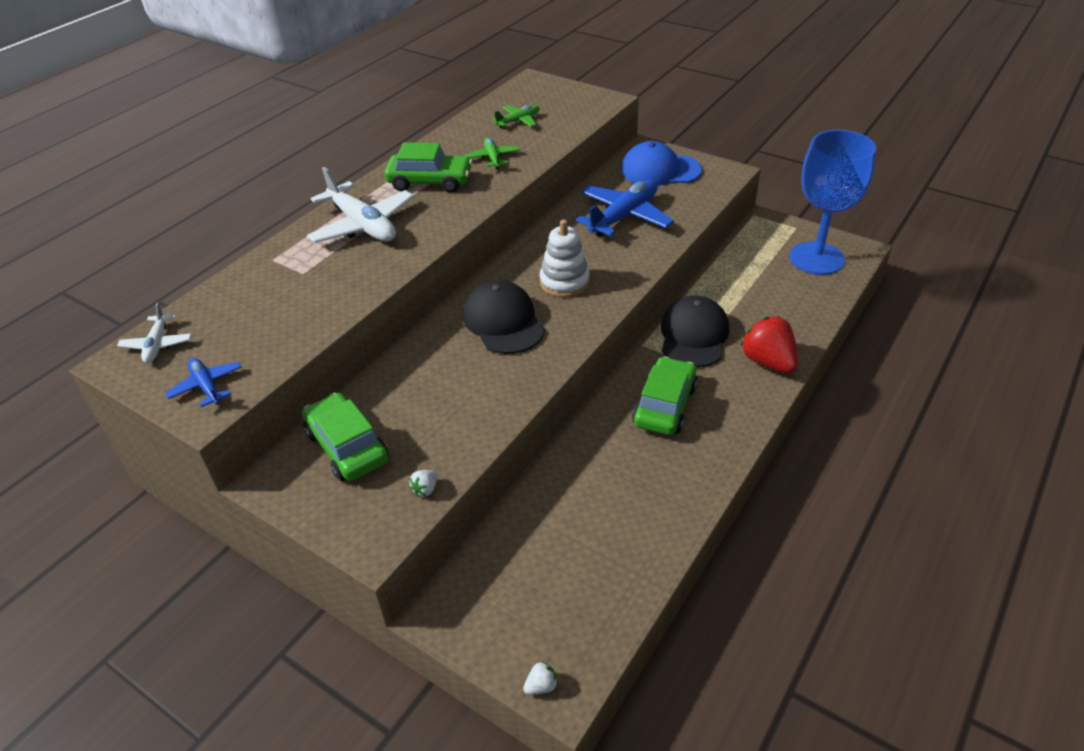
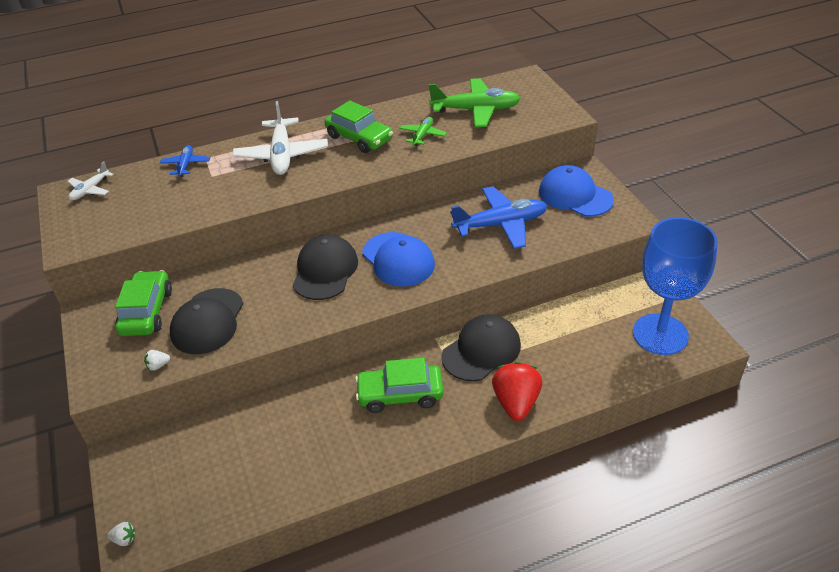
camera: 35 degrees right, 0 degrees up
(206, 386) = (85, 230): blue plane -> blue plane (186, 165)
(432, 422) = (207, 321): none -> black cap
(518, 121) = (476, 110): green plane -> green plane, size x1.91
(564, 282) = (398, 259): white stacking toy -> blue cap
(664, 405) = (400, 394): green car -> green car turned 150 degrees counterclockwise

